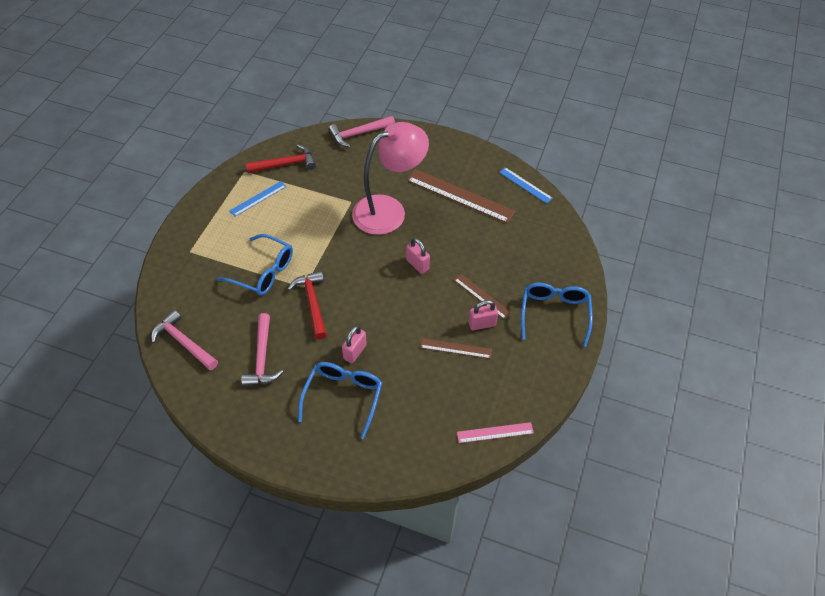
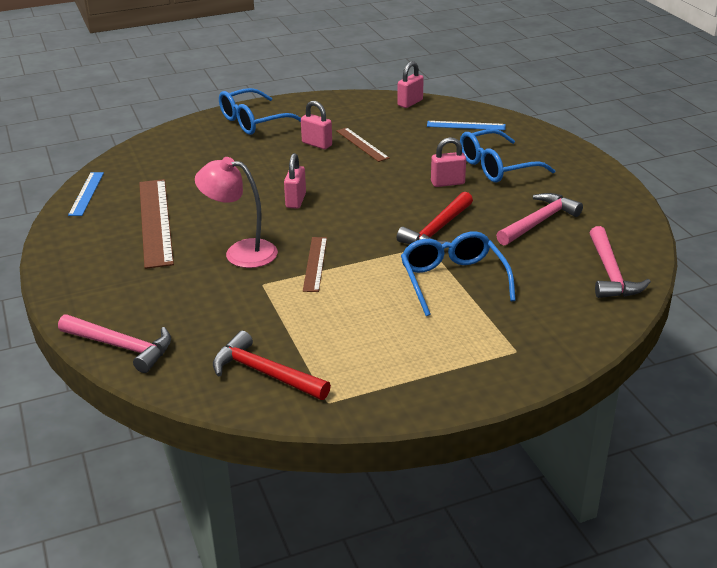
camera: 130 degrees left, 20 degrees down
(258, 198) = (358, 355): blue ruler -> blue ruler (466, 125)
(389, 210) = (241, 252): pink lamp -> pink lamp, size x0.64
(482, 296) = (284, 156): brown ruler -> brown ruler (315, 264)
(495, 432) = (410, 103): pink ruler -> pink padlock

